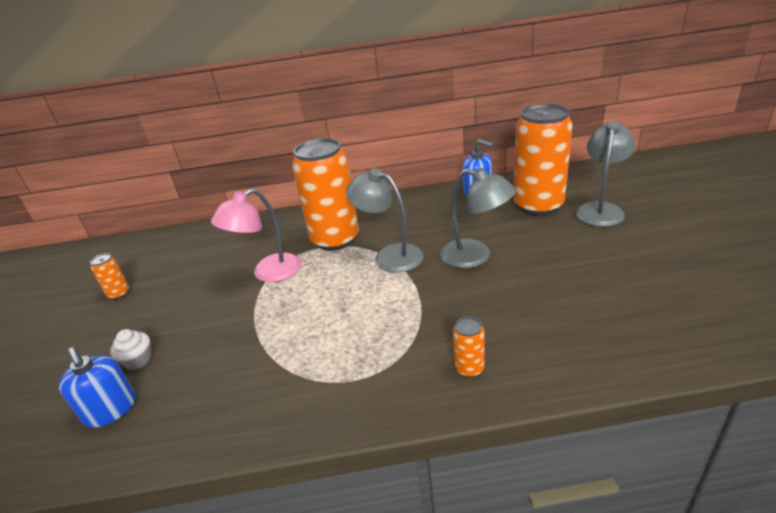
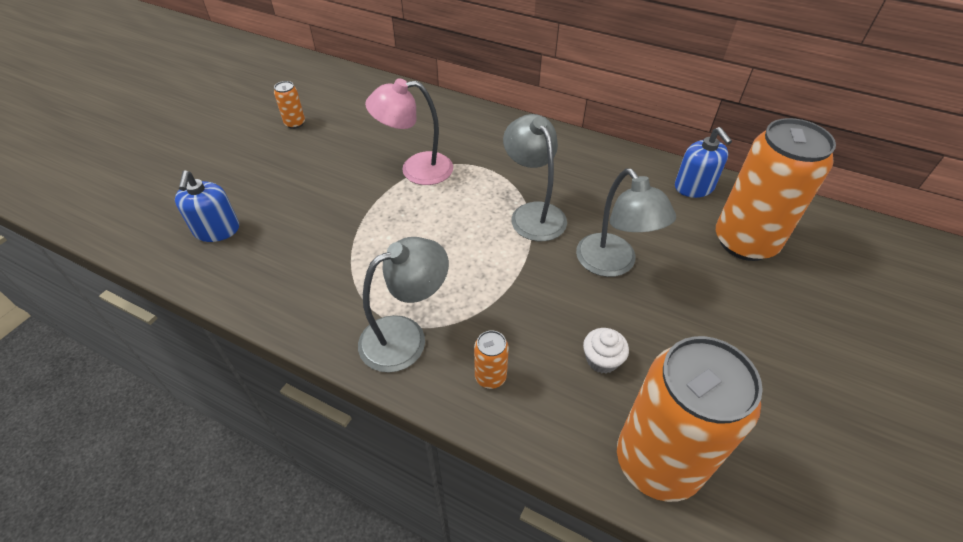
camera: 30 degrees right, 15 degrees up
(138, 360) = (263, 197): white cupcake -> white cupcake (602, 360)
(335, 239) = (501, 165): orange can -> orange can (657, 461)
(600, 209) = (814, 289): grey lamp -> grey lamp (405, 337)

